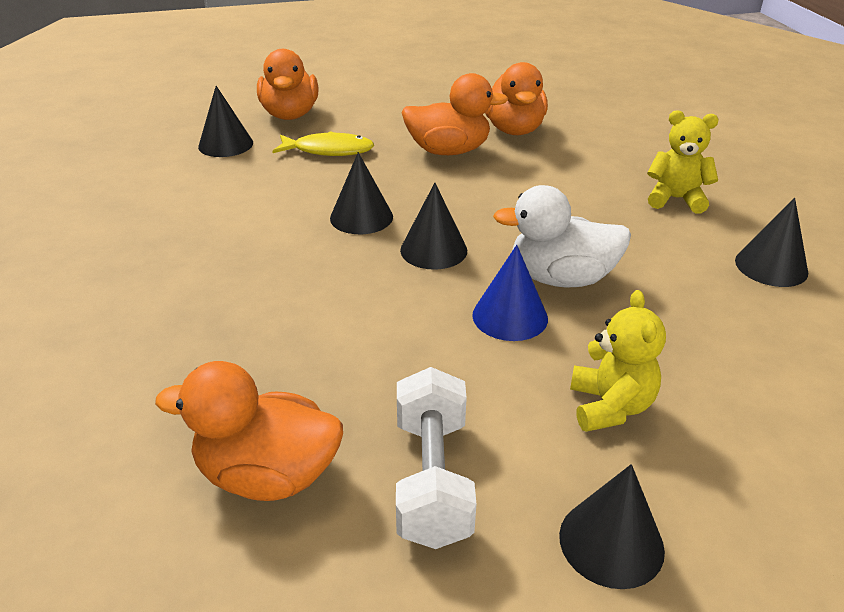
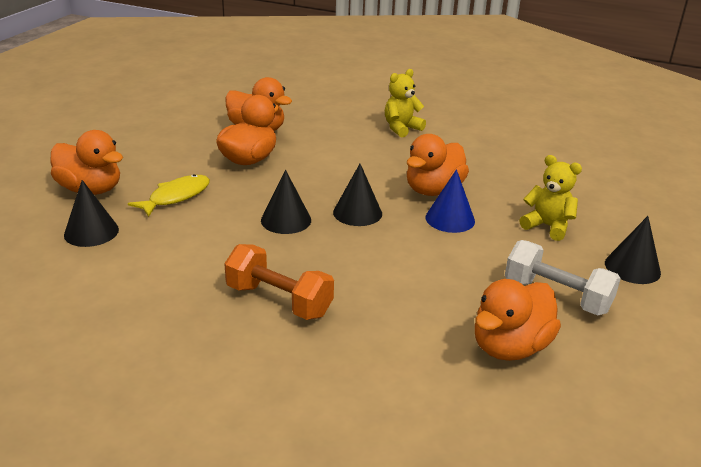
camera: 55 degrees left, 5 degrees down
(210, 275) = (279, 301): none -> orange dumbbell
(561, 278) = (433, 190): white duck -> orange duck
(771, 266) = (487, 138): black cone -> none

